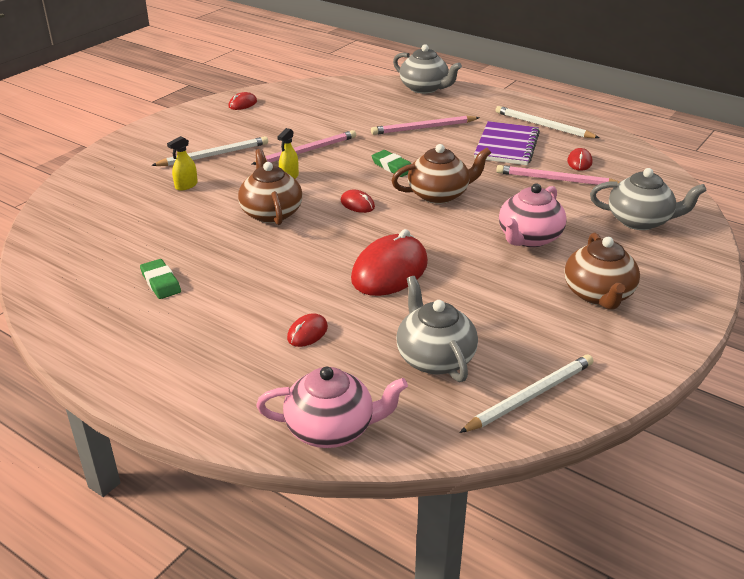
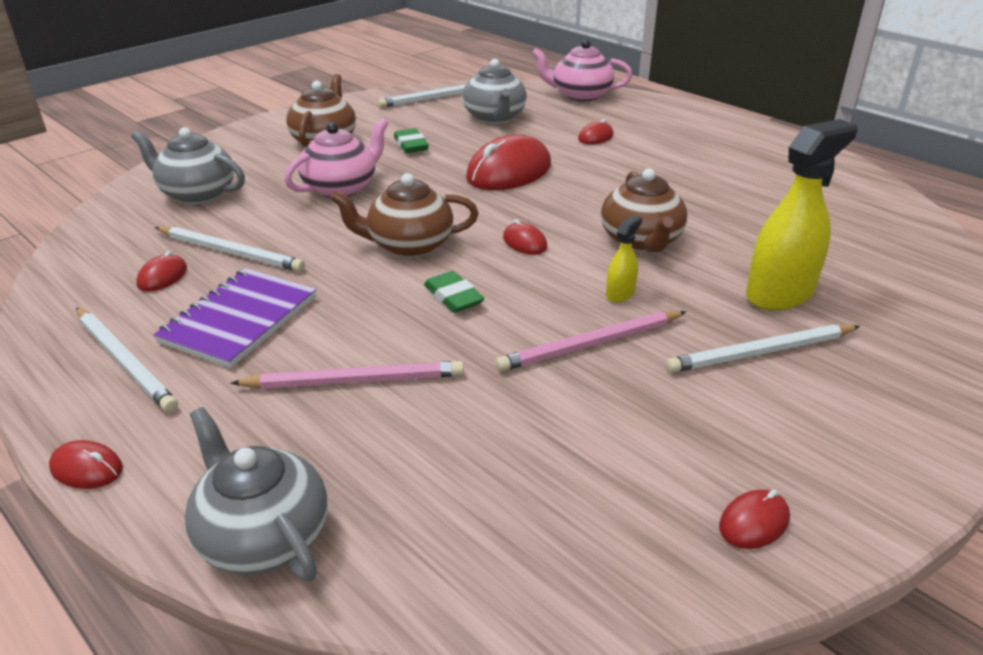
camera: 170 degrees left, 0 degrees up
(161, 282) = (747, 181): green eraser -> green eraser (411, 145)
(186, 185) = (780, 293): yellow spray bottle -> yellow spray bottle, size x2.15
(510, 96) = (87, 468): none -> red mouse
(556, 180) = (231, 252): pink pencil -> white pencil

